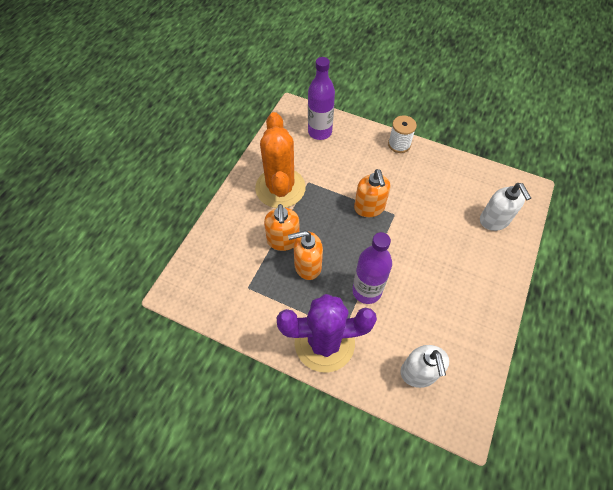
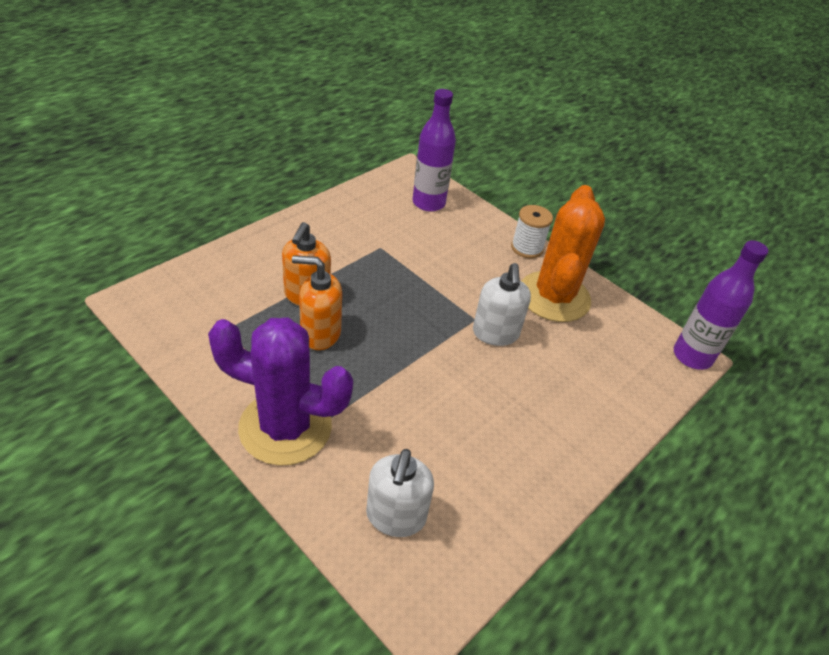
camera: 15 degrees right, 15 degrees down
(280, 188) = (340, 241): orange cactus -> orange cactus (554, 297)
(366, 291) = (382, 390): purple bottle -> purple bottle (692, 356)
(369, 208) = (444, 300): orange soap dispenser -> none
(494, 220) = (616, 375): white soap dispenser -> white soap dispenser (495, 333)

